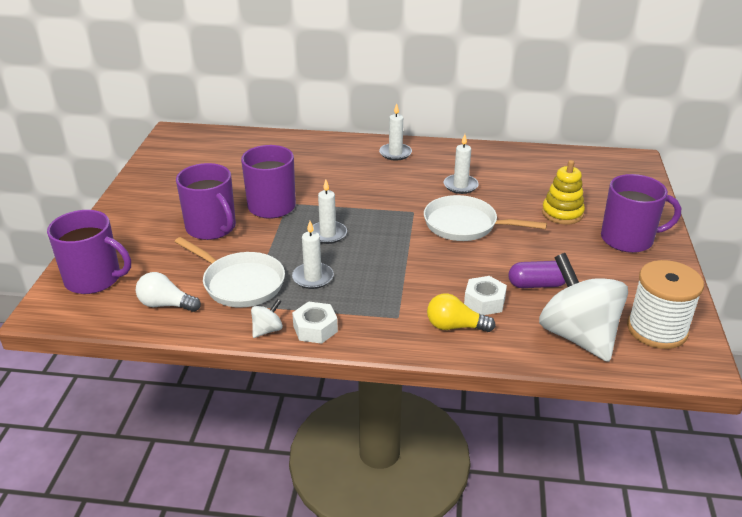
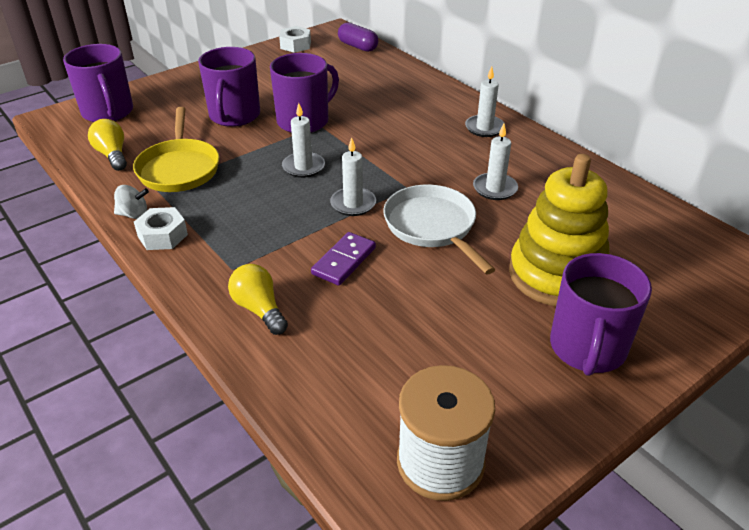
camera: 45 degrees right, 5 degrees up
(166, 304) = (112, 155): white light bulb -> yellow light bulb
(240, 283) = (179, 168): white pan -> yellow pan
(313, 278) = (231, 195): white candle -> white candle (353, 204)
(452, 272) = (344, 261): none -> purple domino
(484, 301) = (322, 306): white nut -> white nut (295, 45)
(537, 284) = (399, 325): purple capsule -> purple capsule (358, 46)
(562, 213) = (556, 275): yellow stacking toy -> yellow stacking toy, size x1.65
(577, 336) = (347, 401): white spinning top -> none
(628, 239) = (587, 348): purple mug -> purple mug turned 60 degrees clockwise

